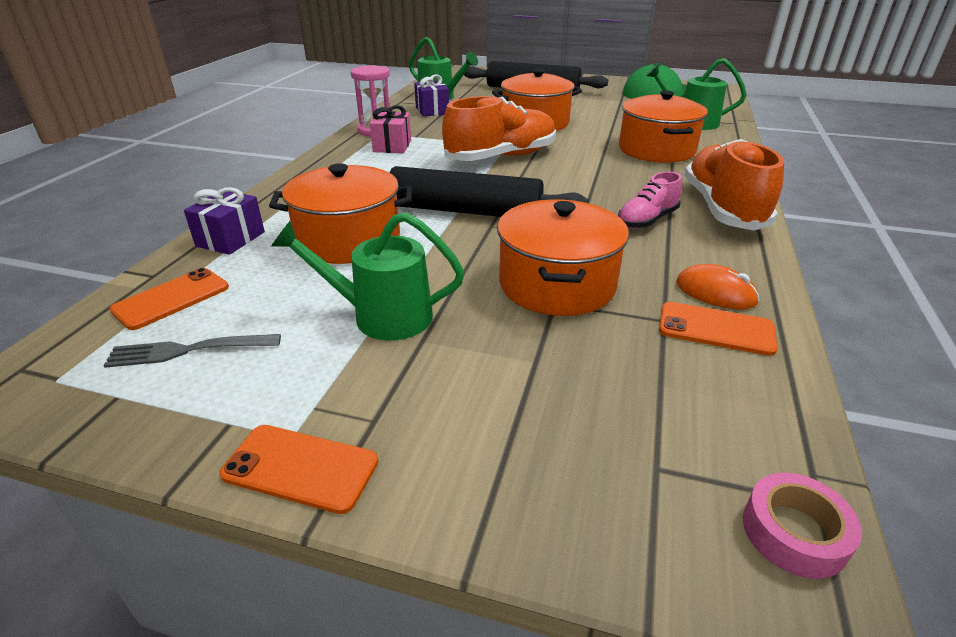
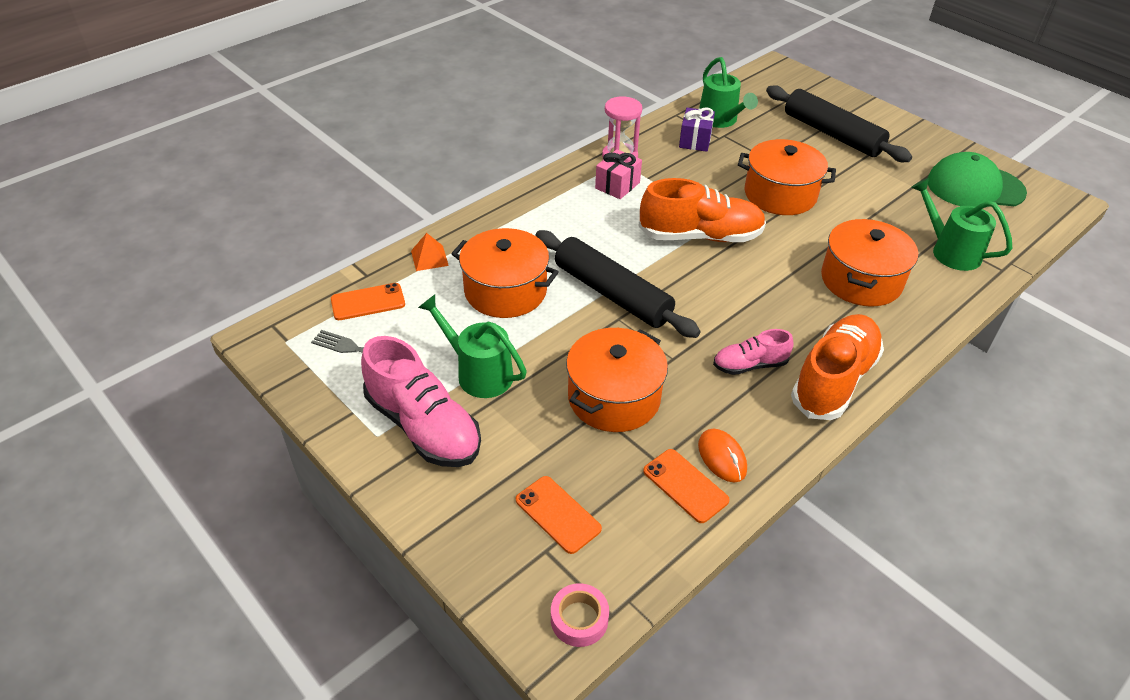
camera: 30 degrees right, 10 degrees up
(230, 239) = (429, 258): purple gift -> orange pyramid
(300, 468) = (371, 456): orange phone -> orange phone (558, 514)
(354, 397) = (423, 426): none -> pink shoe

